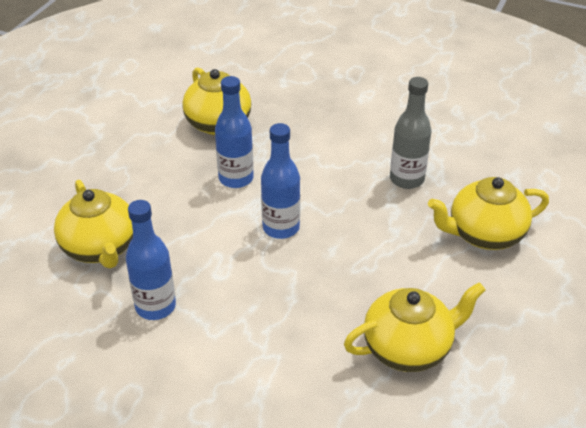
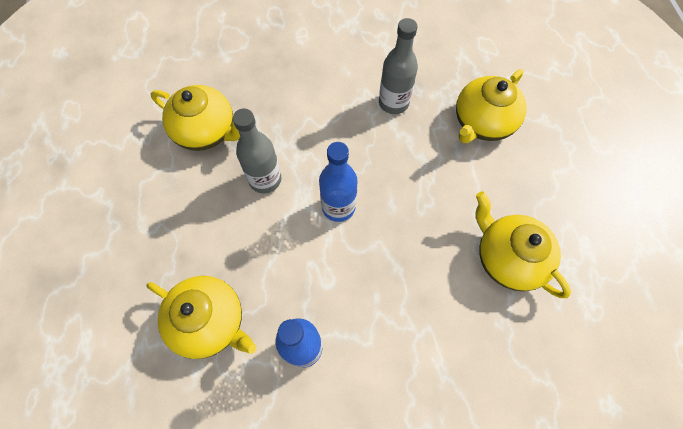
camera: 35 degrees left, 25 degrees up
(236, 178) = (265, 179): blue bottle -> grey bottle
(408, 348) = (507, 258): yellow teapot -> yellow teapot turned 75 degrees counterclockwise

